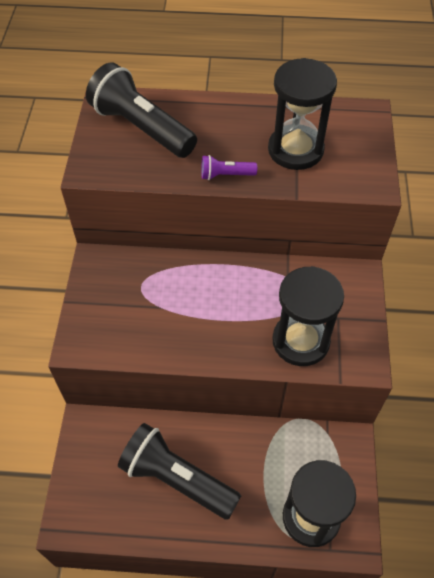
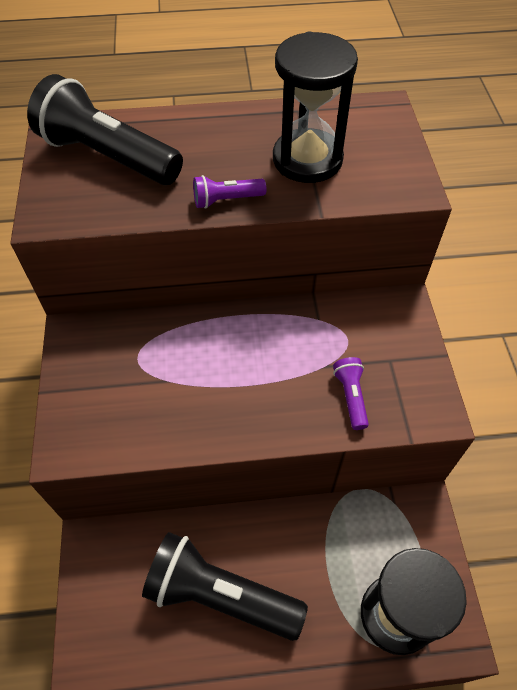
camera: 10 degrees left, 0 degrees up
(300, 341) = (351, 396): black hourglass -> purple flashlight

